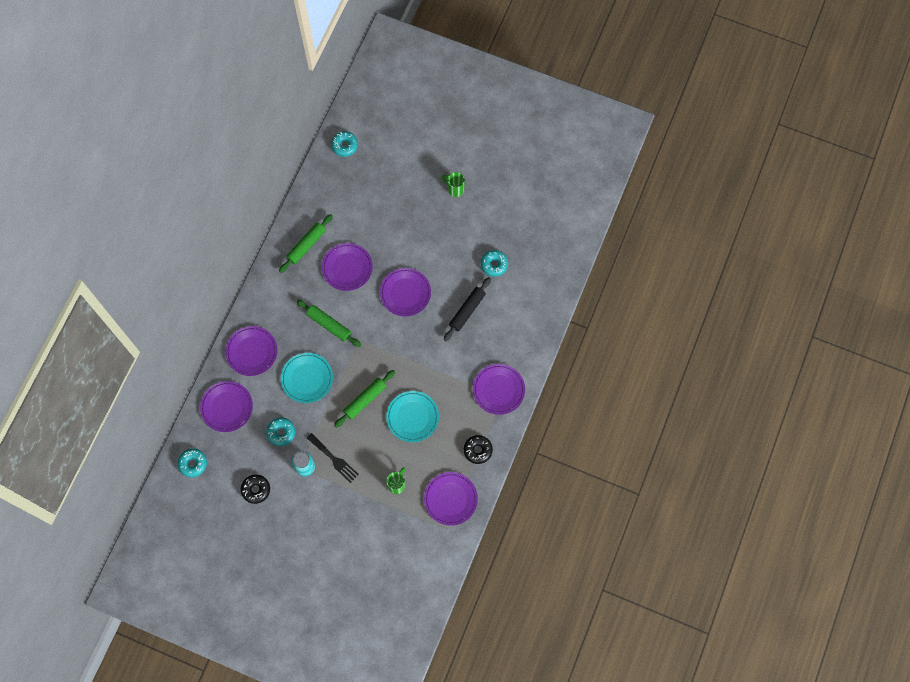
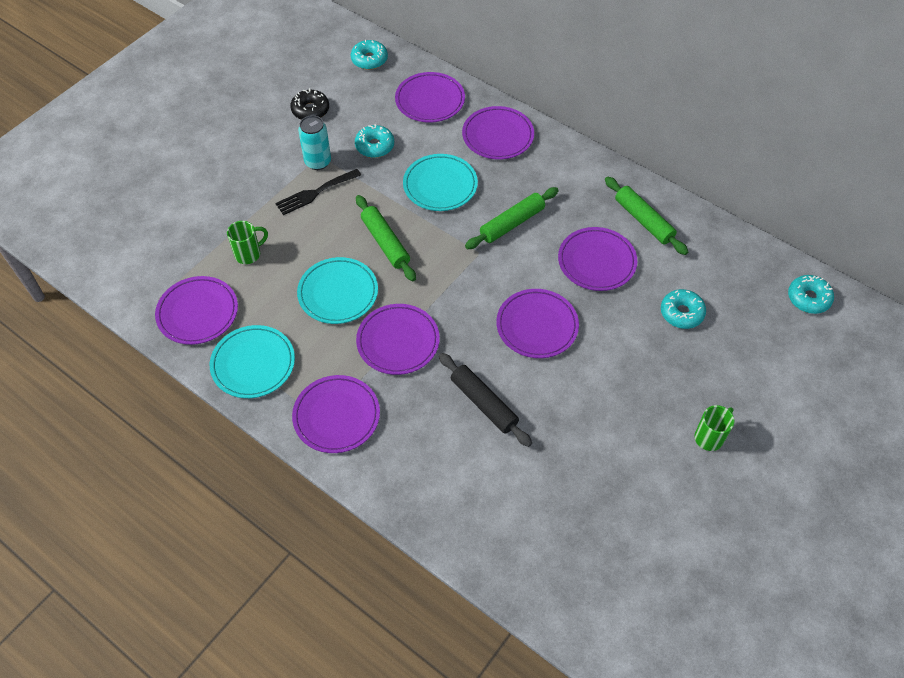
camera: 105 degrees right, 15 degrees down
(397, 484) = (249, 254): green mug -> green mug turned 75 degrees counterclockwise
(438, 370) = (398, 341): none -> purple plate
(478, 450) = (253, 364): black donut -> turquoise plate
(494, 264) = (556, 464): turquoise donut -> turquoise donut (681, 313)

